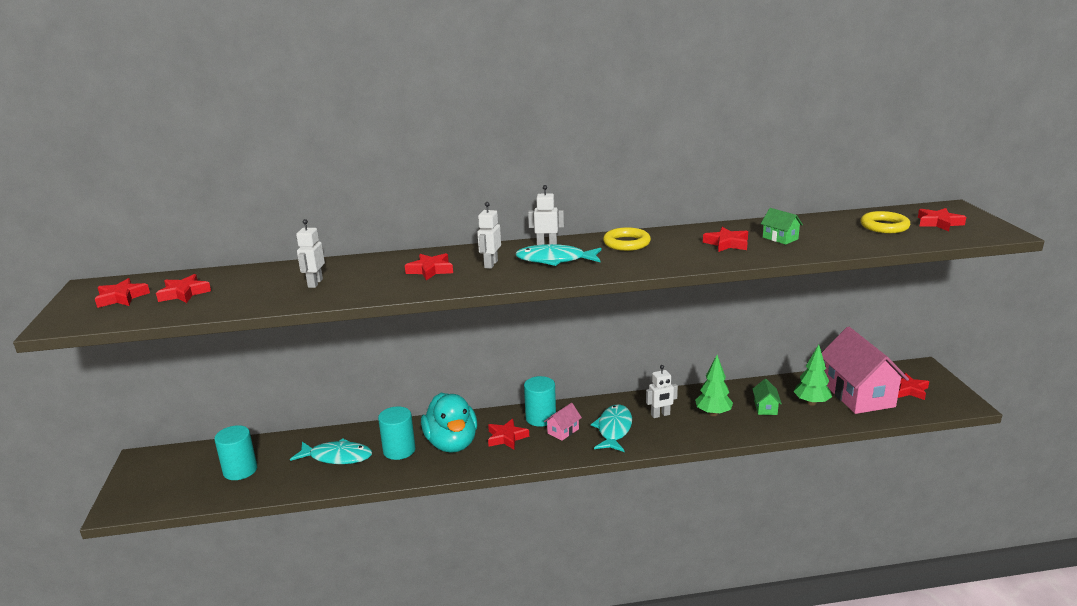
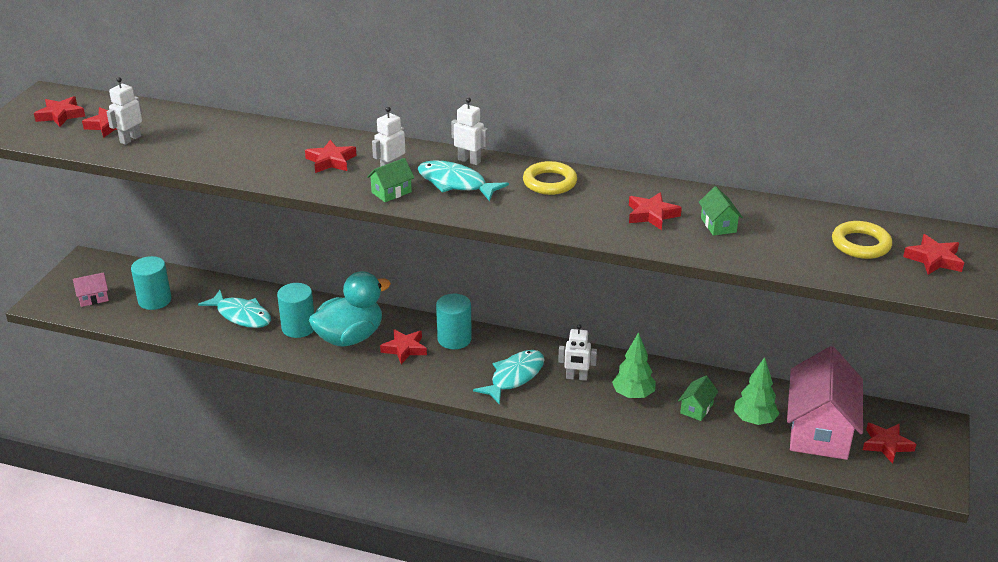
camera: 25 degrees right, 10 degrees up
(315, 283) = (220, 146): white robot -> white robot (130, 139)
(452, 443) = (350, 337): turquoise duck -> turquoise duck turned 135 degrees counterclockwise
(509, 277) = (391, 192): none -> green house
(563, 431) = (463, 361): pink house -> pink house (93, 298)

